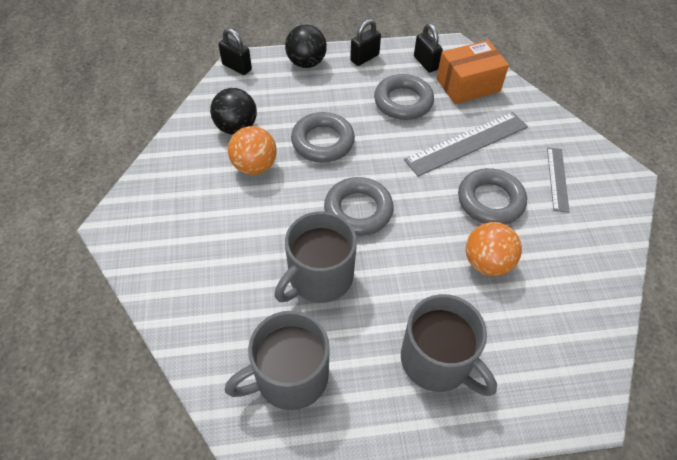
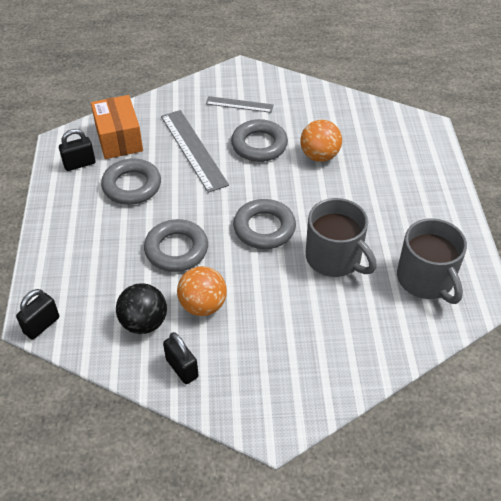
camera: 85 degrees left, 5 degrees down
(306, 63) = (52, 259): black ball -> none
(364, 58) = (58, 209): black padlock -> black padlock (182, 368)
(437, 361) = (404, 193): grey mug -> none

